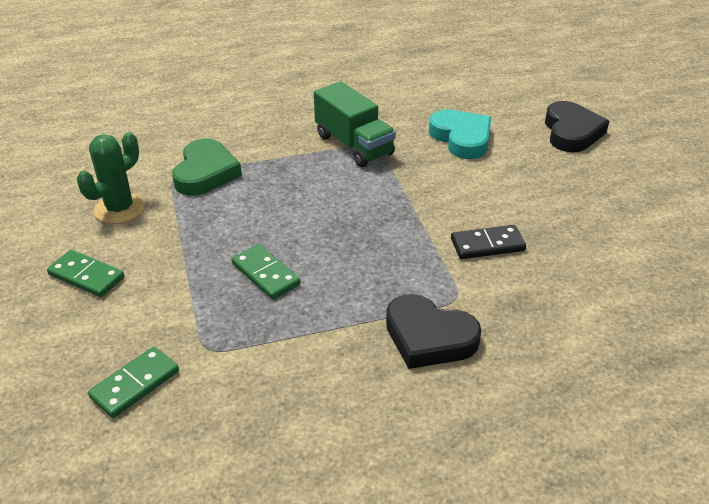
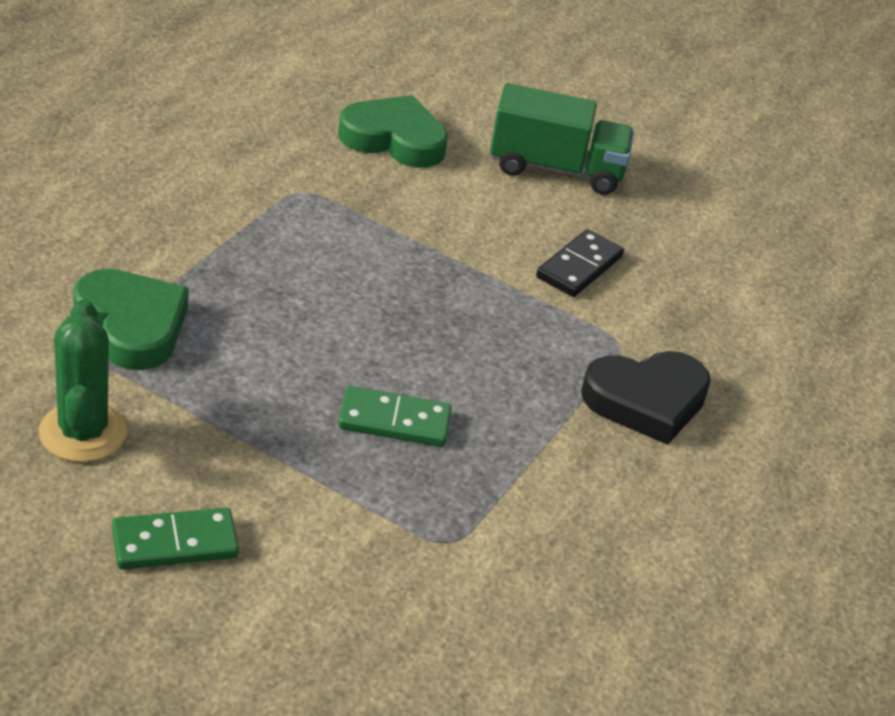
camera: 50 degrees left, 0 degrees up
(135, 384) = (426, 628): green domino -> none
(354, 145) = (277, 201): green truck -> green truck (556, 169)
(461, 138) = (394, 139): turquoise heart -> green heart
(571, 132) = (503, 83): black heart -> none

